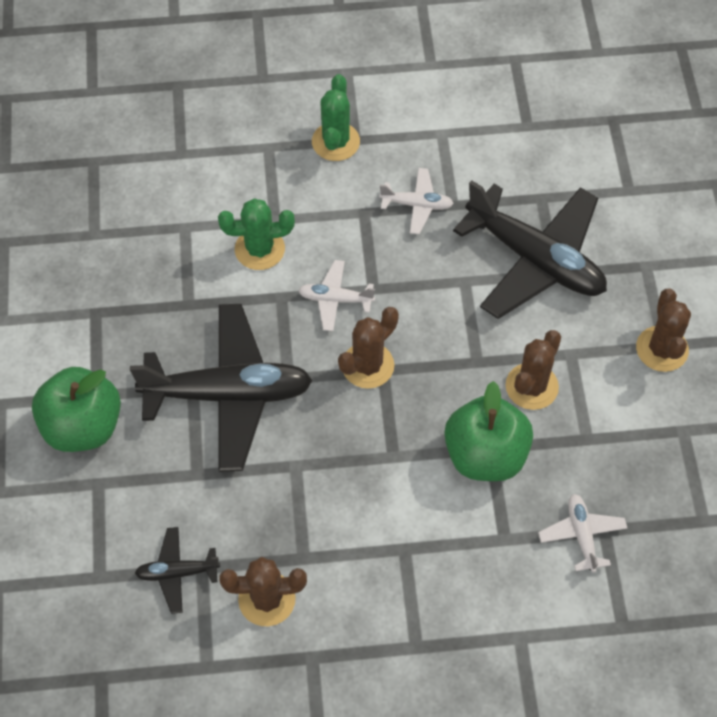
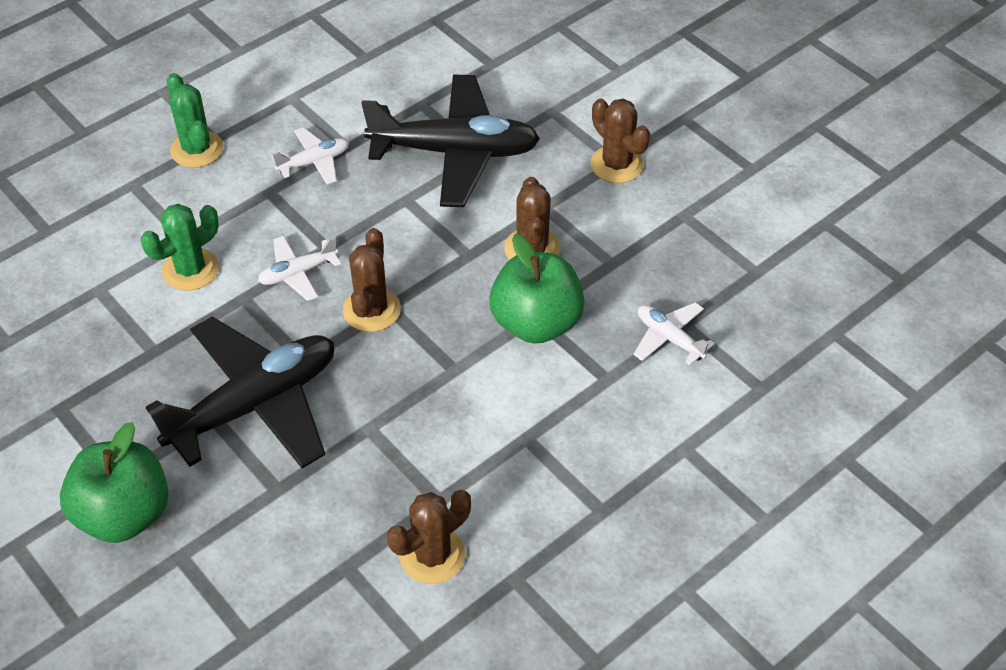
camera: 35 degrees left, 10 degrees down
(177, 572) = (325, 586): black plane -> none

